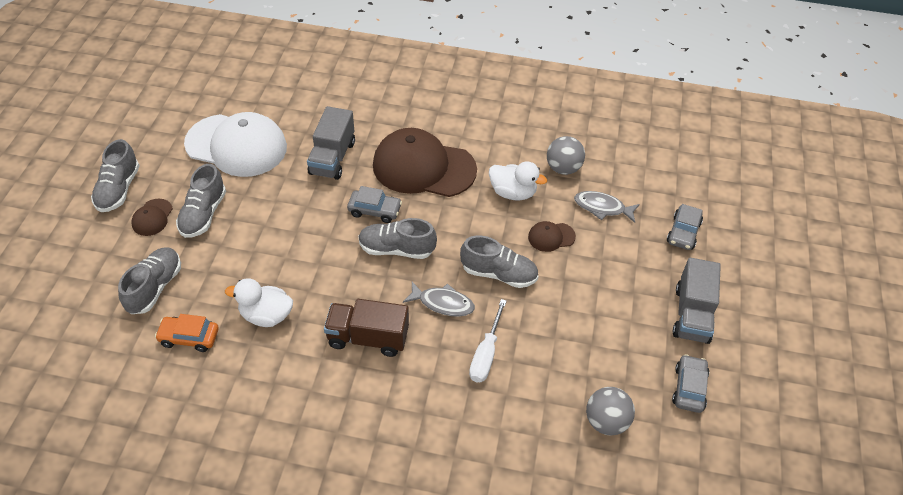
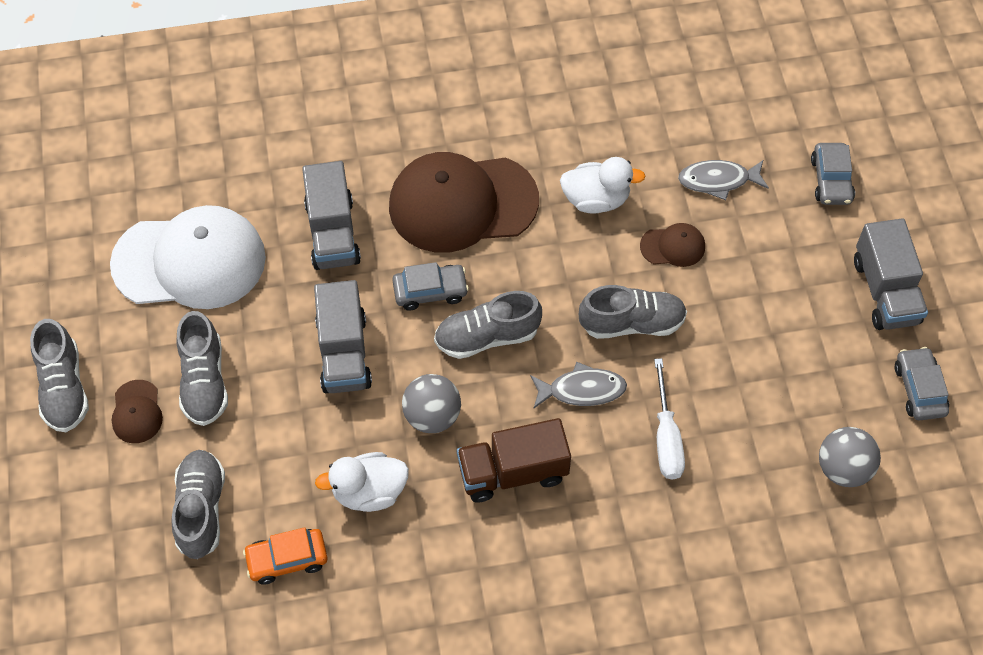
camera: 20 degrees left, 10 degrees up
(299, 227) = (344, 353): none -> grey truck
(551, 237) = (673, 246): brown cap -> brown cap turned 150 degrees counterclockwise
(563, 168) = (644, 139): grey ball -> grey ball (432, 416)

